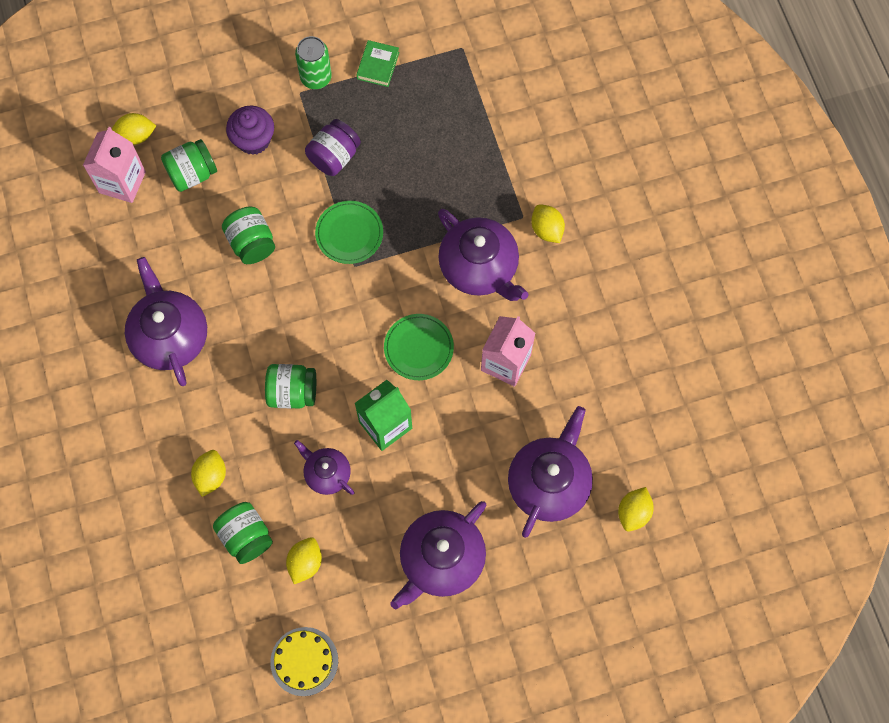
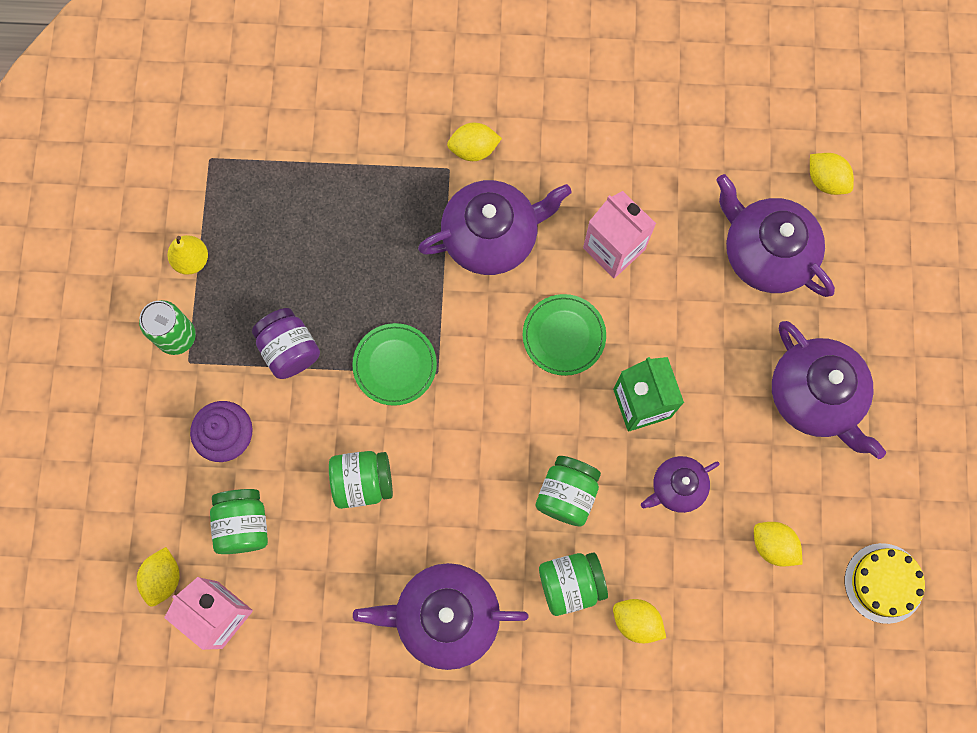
camera: 70 degrees left, 5 degrees up
(246, 536) = (721, 603): green jar -> green jar (570, 584)
(378, 65) = (192, 260): green book -> yellow pear

